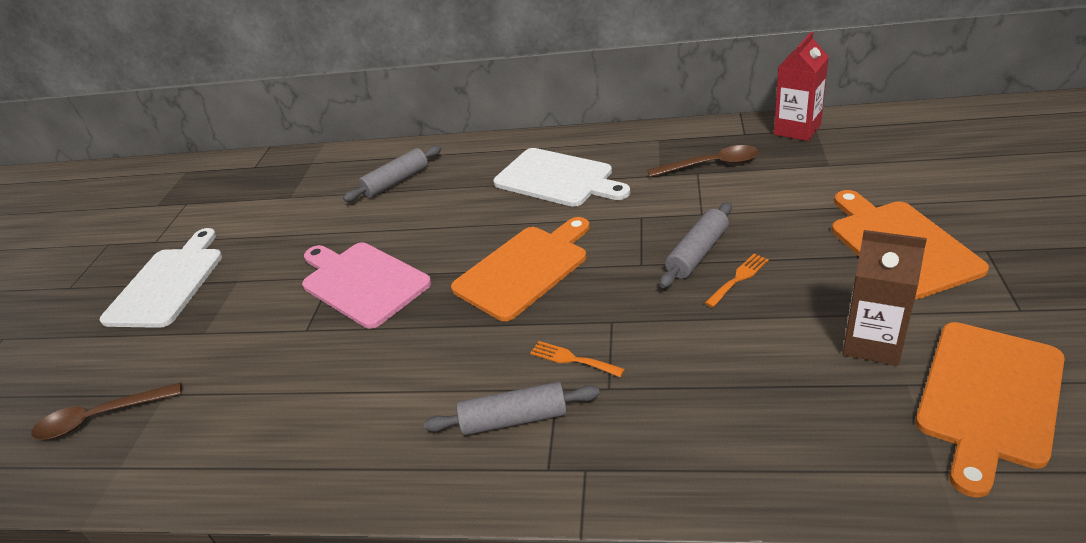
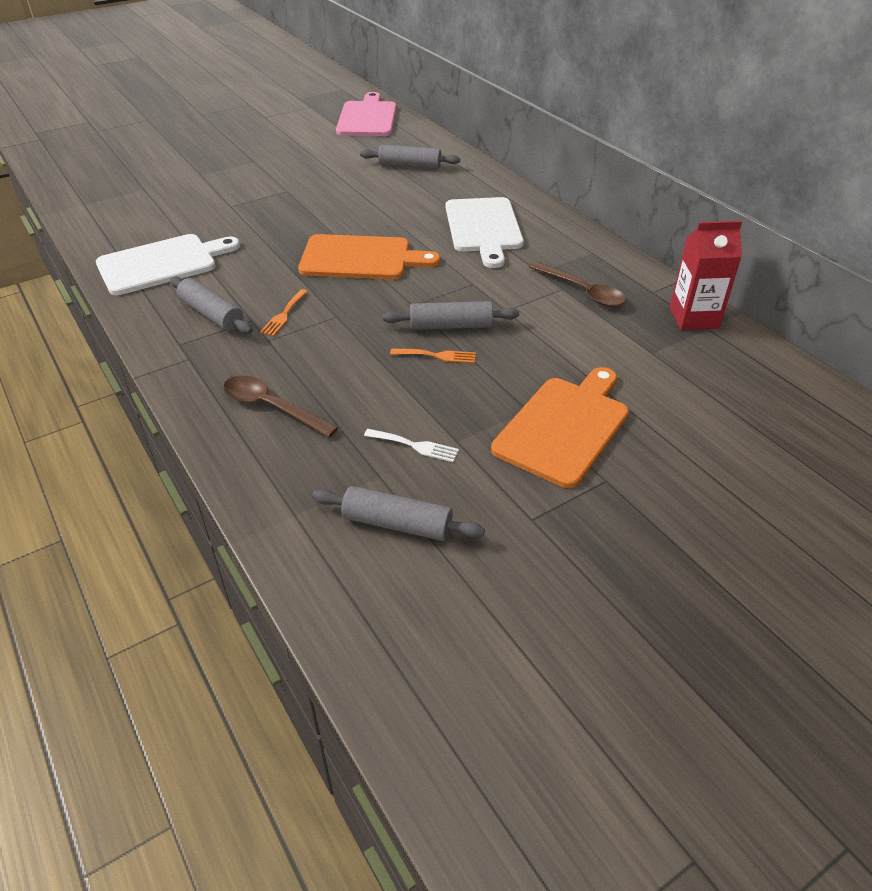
camera: 45 degrees right, 5 degrees up
(100, 418) = (113, 180): brown spoon -> brown spoon (271, 407)
(168, 283) = (231, 141): white cutting board -> white cutting board (162, 263)
(362, 282) = (291, 204): pink cutting board -> pink cutting board (367, 118)
(572, 359) = (284, 315): orange fork -> orange fork turned 150 degrees counterclockwise
(872, 343) = (415, 446): brown carton -> white fork
(989, 397) = (397, 524): orange cutting board -> grey rolling pin

